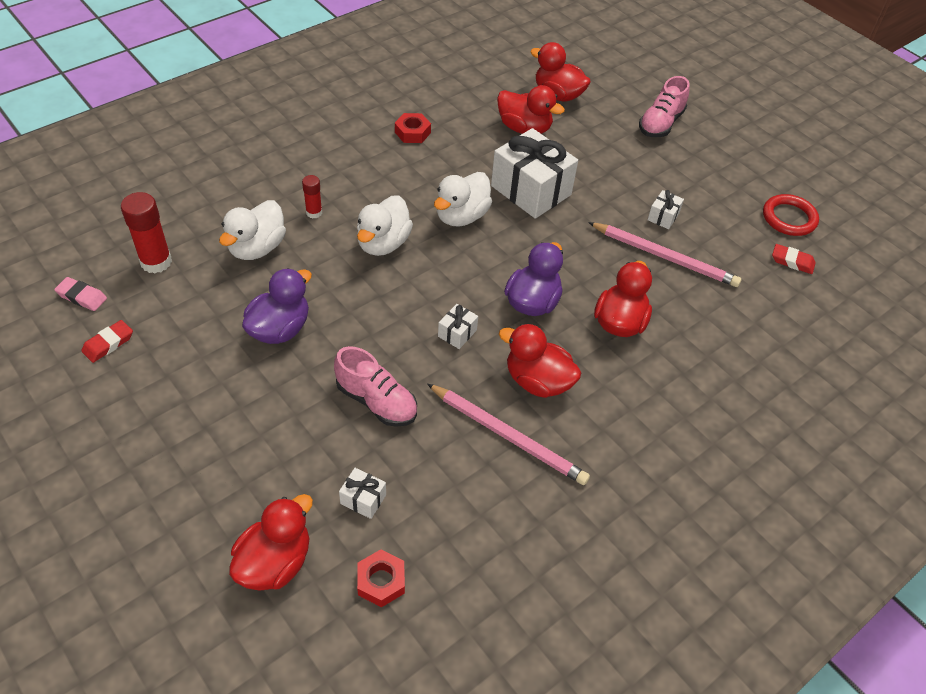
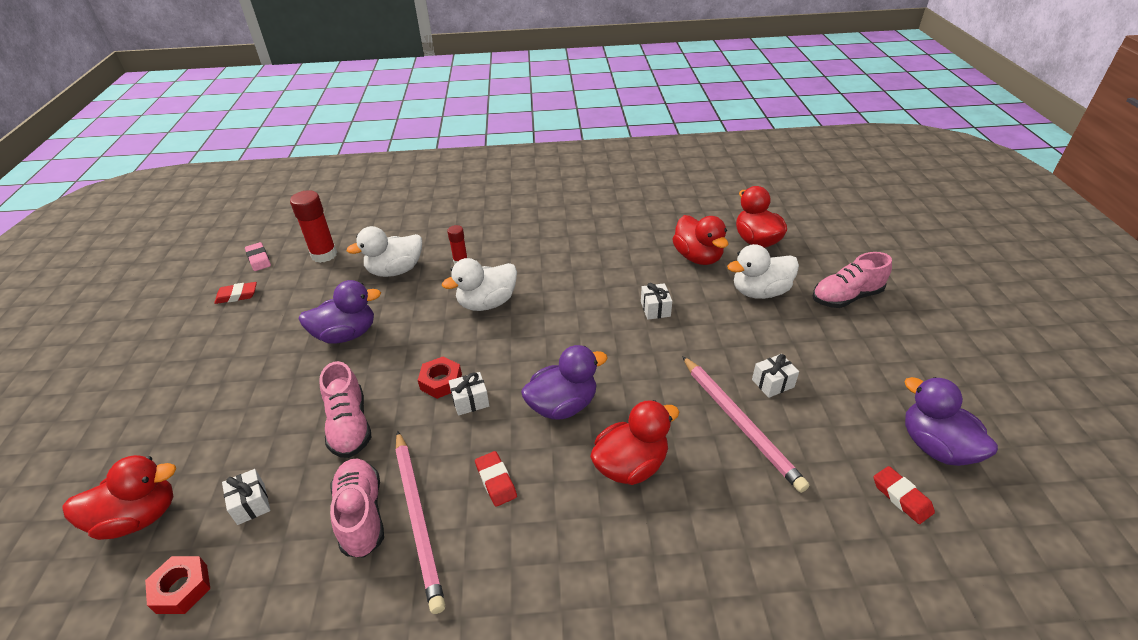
camera: 40 degrees right, 10 degrees down
(412, 132) = (595, 230): red nut -> red nut (441, 382)
(461, 216) = (572, 307): white duck -> white duck (760, 292)
(463, 457) = (361, 515): none -> pink shoe
(531, 190) = (655, 309): white gift -> white gift, size x0.43
(537, 381) = (496, 481): red duck -> red eraser
(789, 218) = (935, 447): red ring -> purple duck

